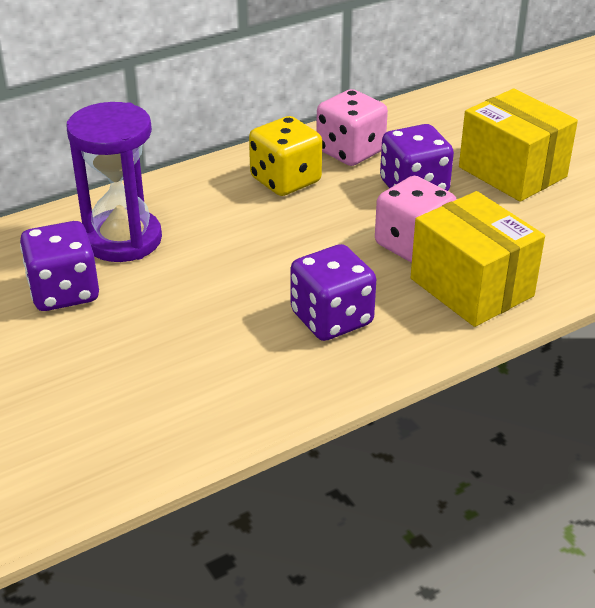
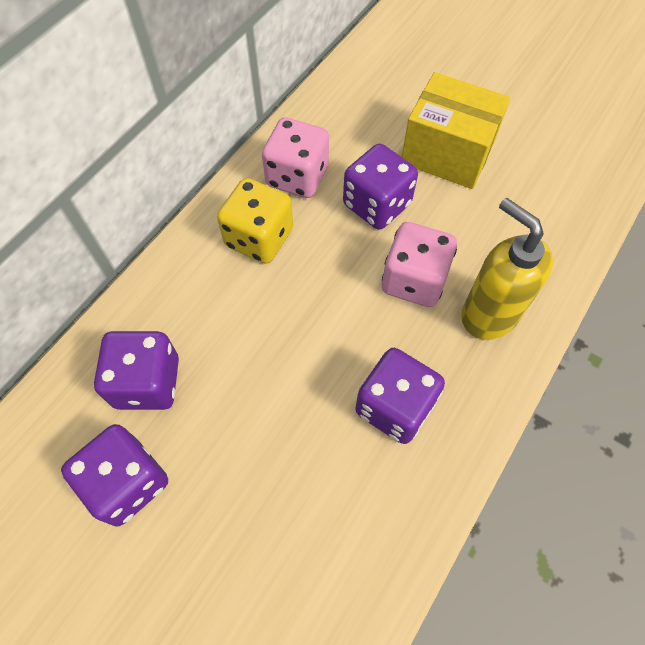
camera: 25 degrees left, 25 degrees up
(123, 240) = (147, 382): purple hourglass -> purple dice
(471, 287) = (488, 314): yellow box -> yellow soap dispenser

